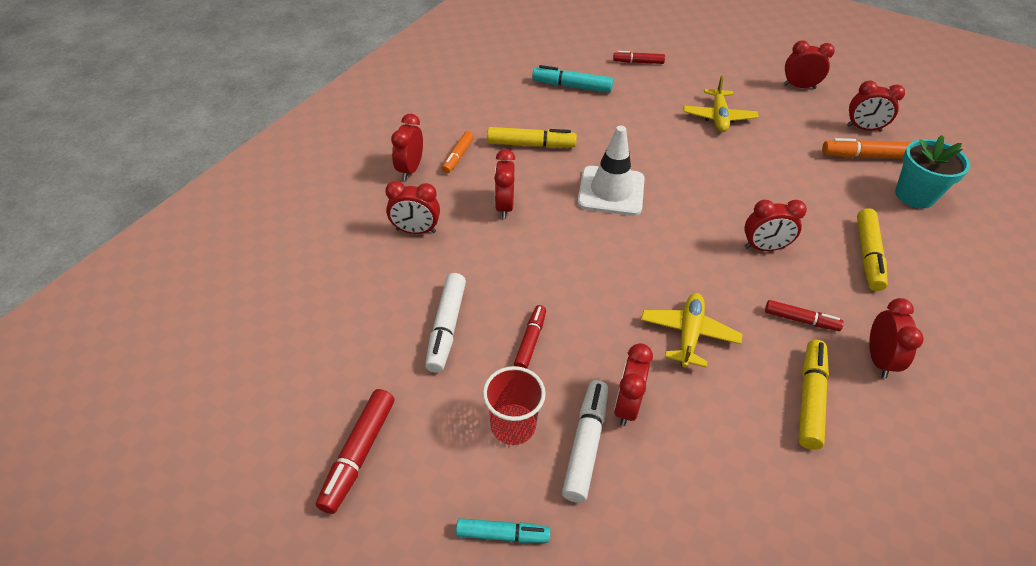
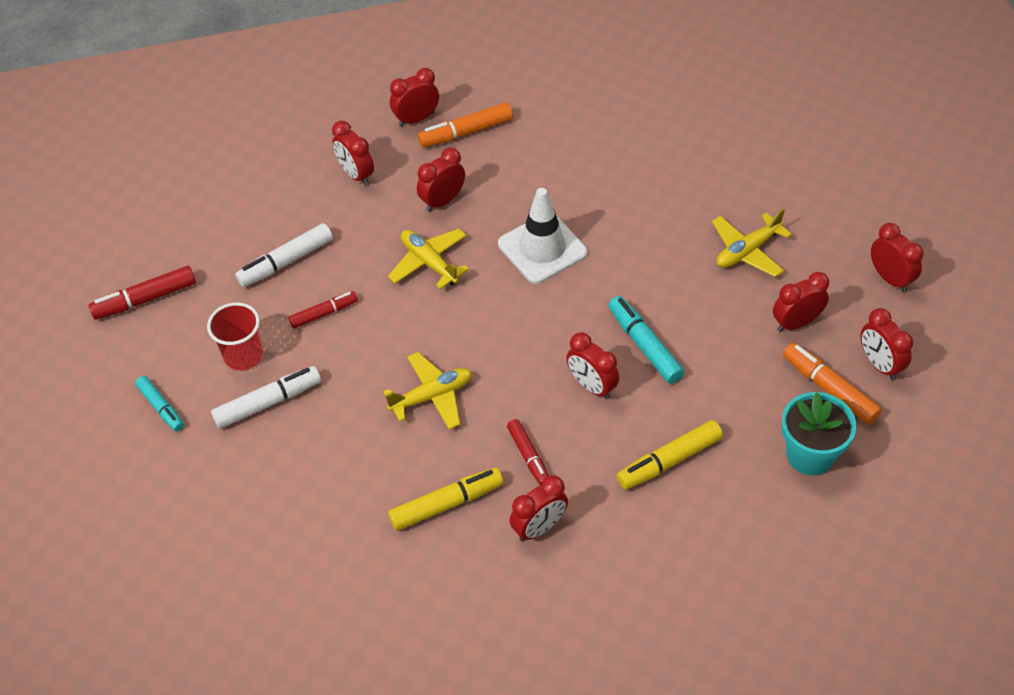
camera: 50 degrees right, 5 degrees up
(458, 156) = (466, 132): orange marker -> orange marker, size x1.51
(531, 145) = (538, 161): yellow marker -> none
(553, 250) = (429, 263): none -> yellow plane
(572, 86) = (656, 127): turquoise marker -> turquoise marker (644, 345)
(627, 405) = (324, 403): red clock -> red clock (796, 323)
(638, 62) = (761, 143): red marker -> none

